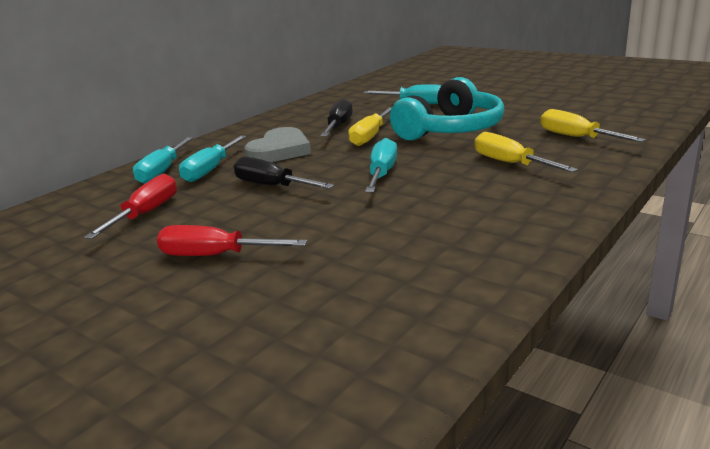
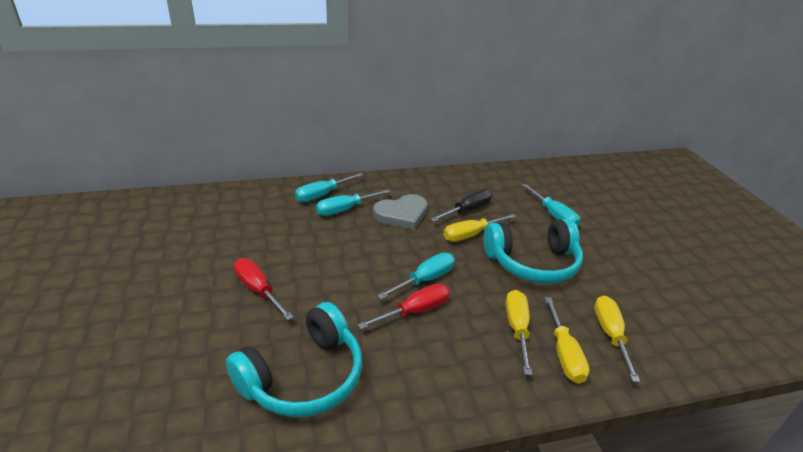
camera: 35 degrees right, 10 degrees up
(145, 214) = (272, 229): red screwdriver -> red screwdriver (415, 311)
(272, 186) = (354, 248): black screwdriver -> none
(389, 278) = (303, 376): none -> turquoise headphones
(567, 159) = (564, 353): none -> yellow screwdriver

